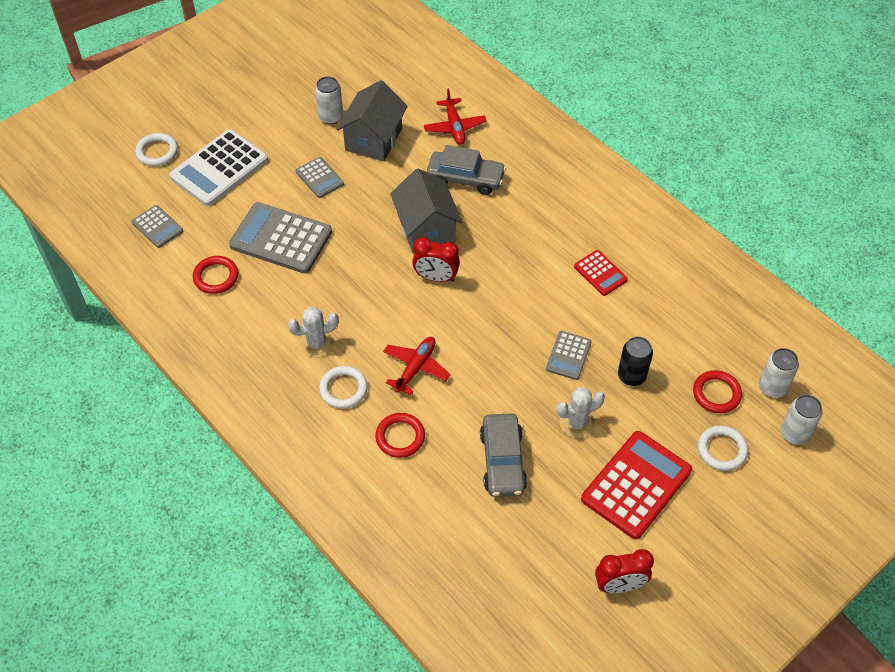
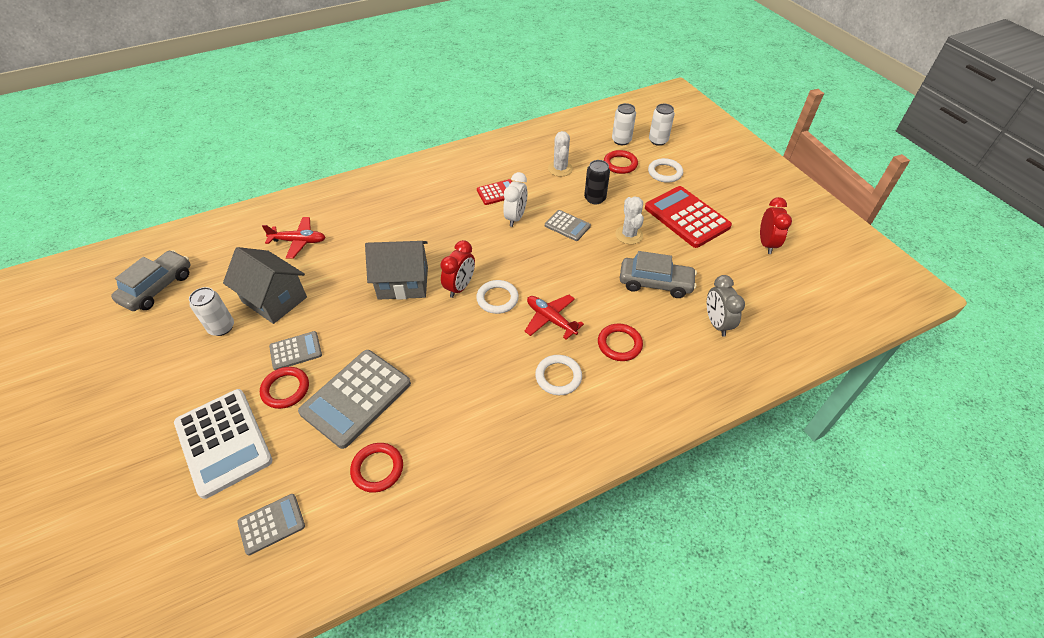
camera: 75 degrees left, 5 degrees down
(157, 152) = (151, 509): white ring -> white ring (497, 299)
(278, 187) = (285, 389): none -> red ring
(317, 343) = (500, 389): white cactus -> white cactus (560, 169)
(458, 531) = (716, 323): none -> grey clock
(465, 178) = (362, 246): grey car -> grey car (158, 287)
(562, 301) = (515, 218): none -> white clock

